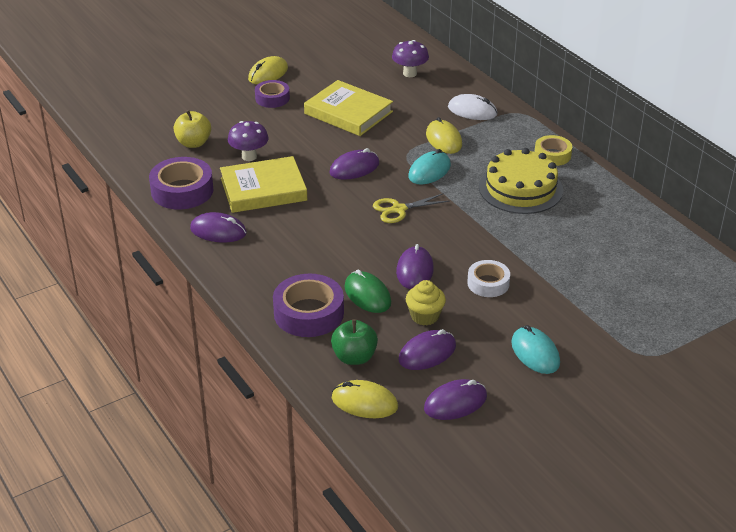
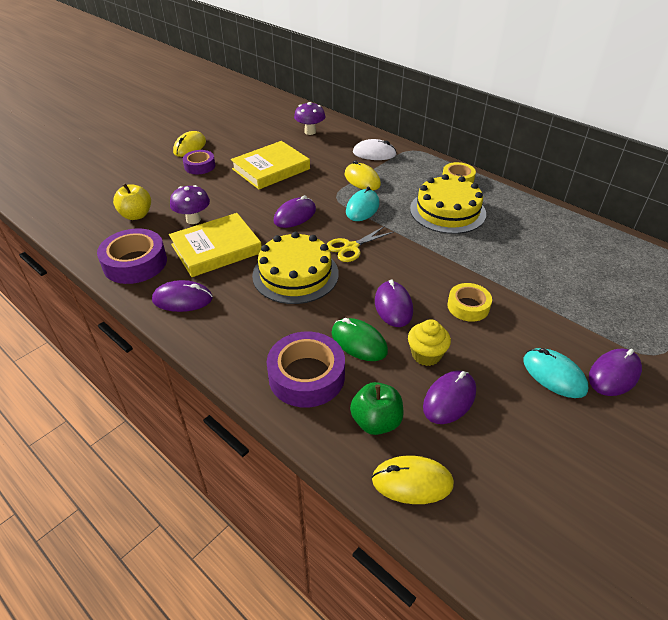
camera: 15 degrees left, 5 degrees up
(332, 226) = (295, 274): none -> yellow cake
(348, 113) = (271, 169): yellow book -> yellow book turned 60 degrees counterclockwise
(455, 403) = (509, 457): purple mouse -> purple mouse (614, 374)
(488, 283) = (468, 306): white tape -> yellow tape

